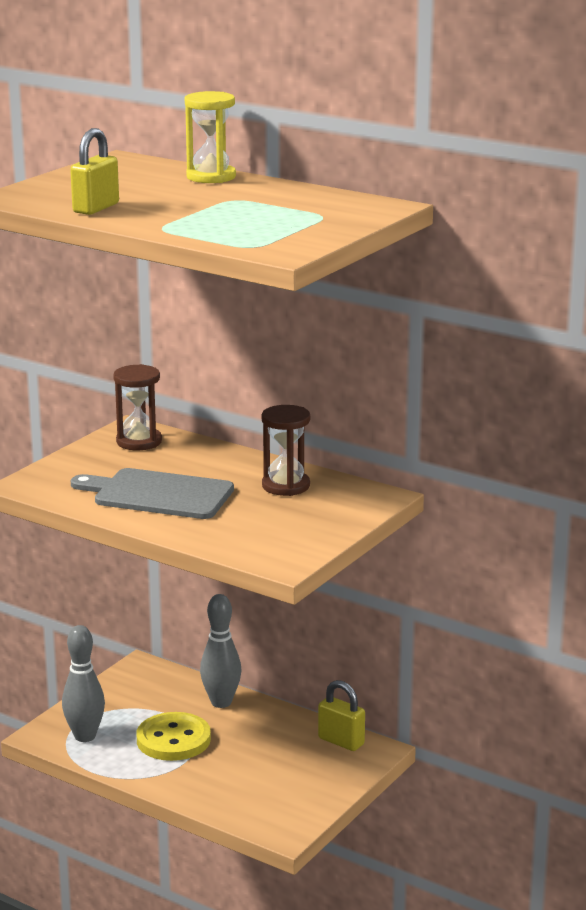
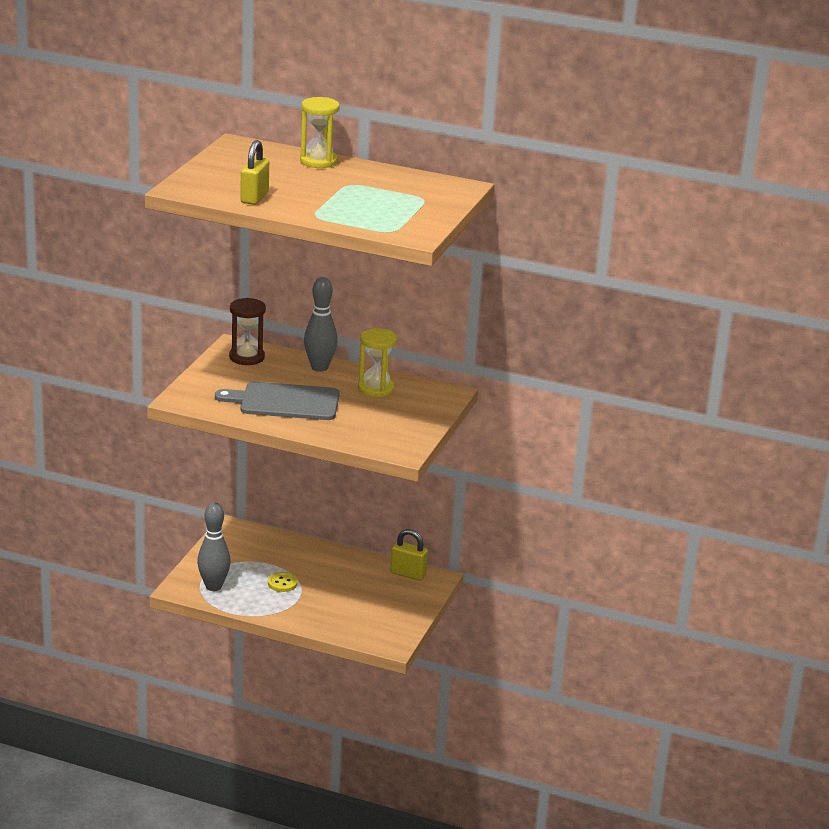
camera: 15 degrees left, 5 degrees up
(173, 739) = (282, 583): yellow button -> yellow button, size x0.52
(221, 702) = (306, 551): grey bowling pin -> grey bowling pin (319, 367)
(286, 486) = (376, 389): brown hourglass -> yellow hourglass

